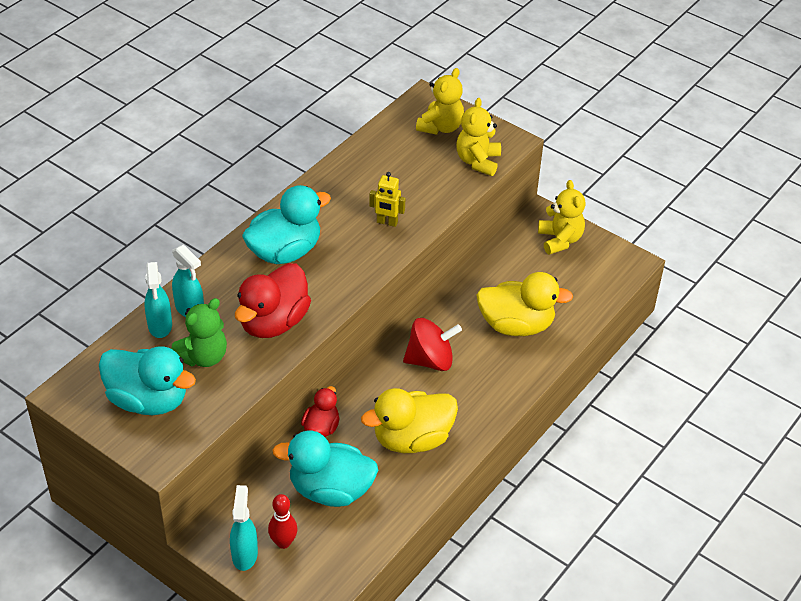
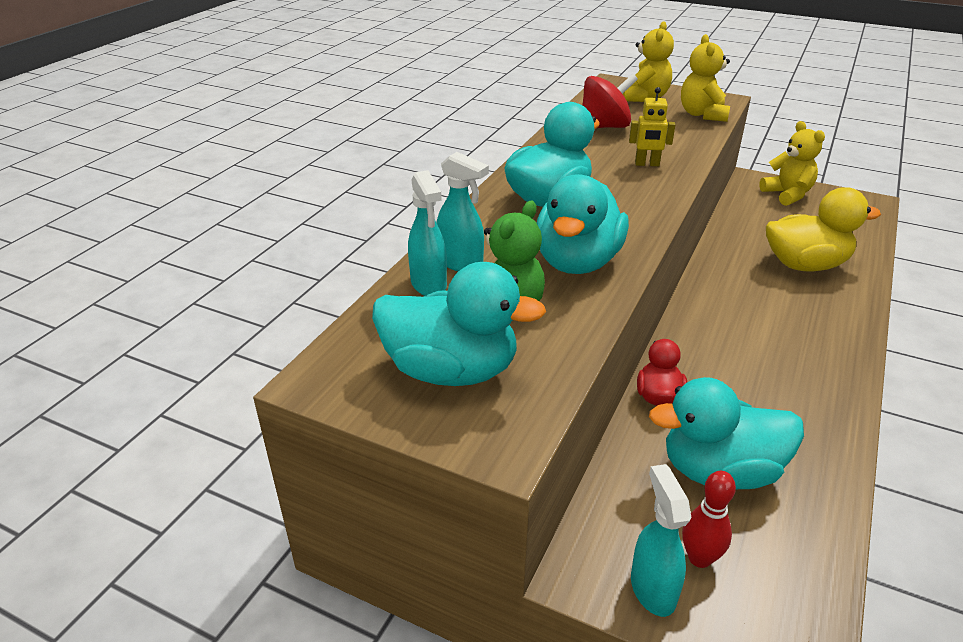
camera: 10 degrees left, 10 degrees down
(273, 322) = (577, 262): red duck -> turquoise duck
(412, 439) = (780, 391): yellow duck -> none
(430, 360) = (739, 308): red spinning top -> red spinning top (604, 127)

